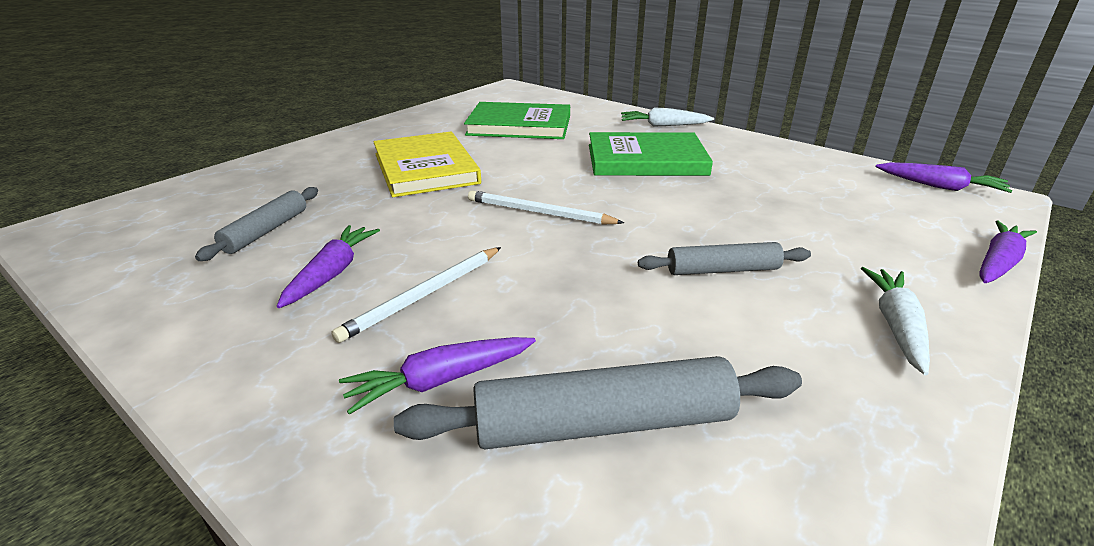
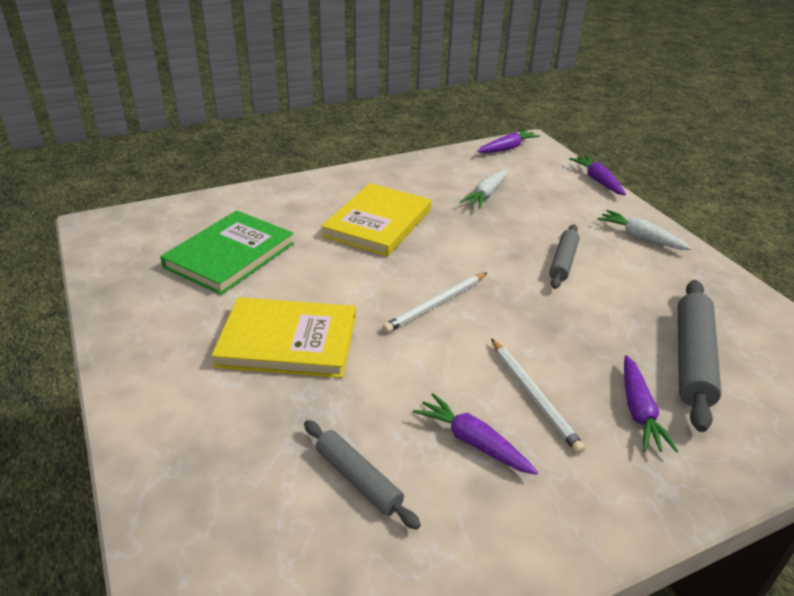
camera: 65 degrees left, 5 degrees up
(646, 160) = (378, 223): green book -> yellow book
(663, 125) = (314, 188): white carrot -> white carrot (486, 194)

